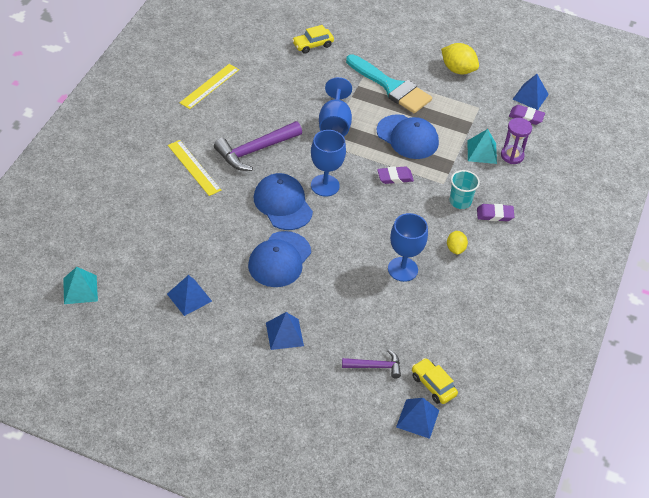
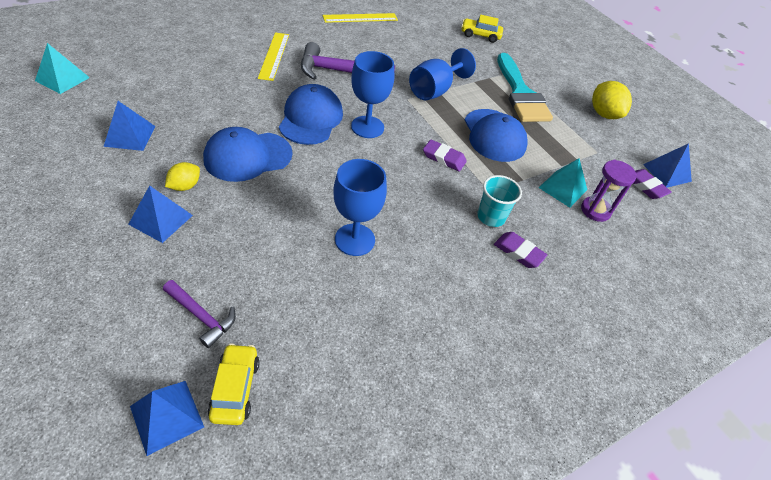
camera: 35 degrees right, 0 degrees up
(455, 249) = (436, 257): yellow lemon -> yellow lemon (185, 186)

